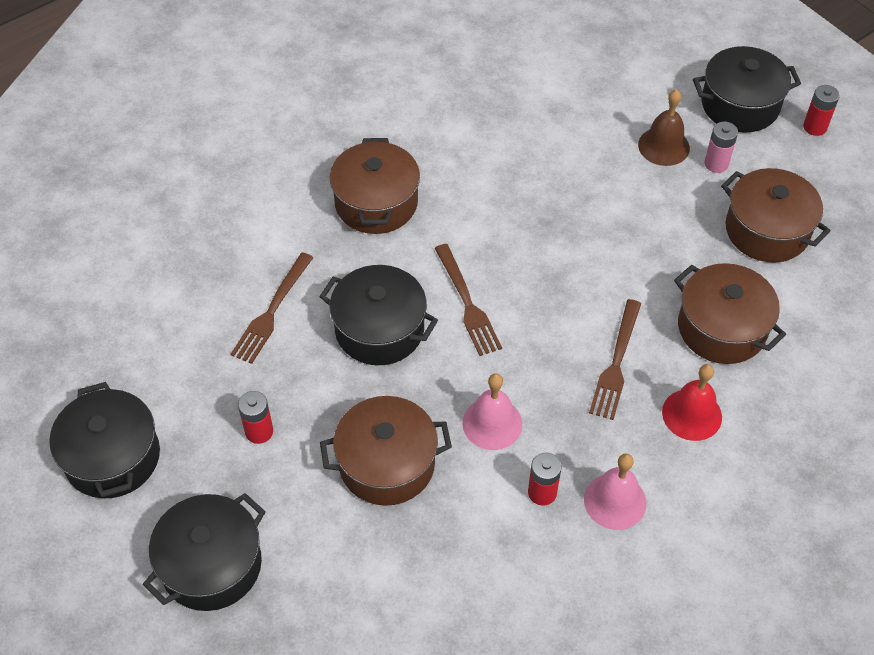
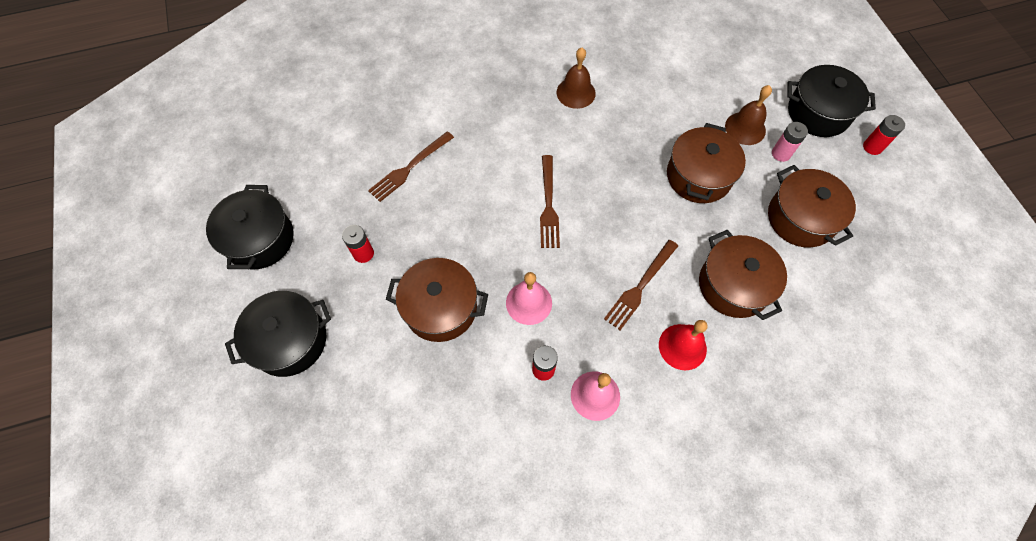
camera: 20 degrees right, 10 degrees up
(376, 203) = (515, 110): brown pot -> brown pot (698, 176)
(379, 329) = (478, 205): black pot -> none
(443, 160) = (576, 92): none -> brown bell

